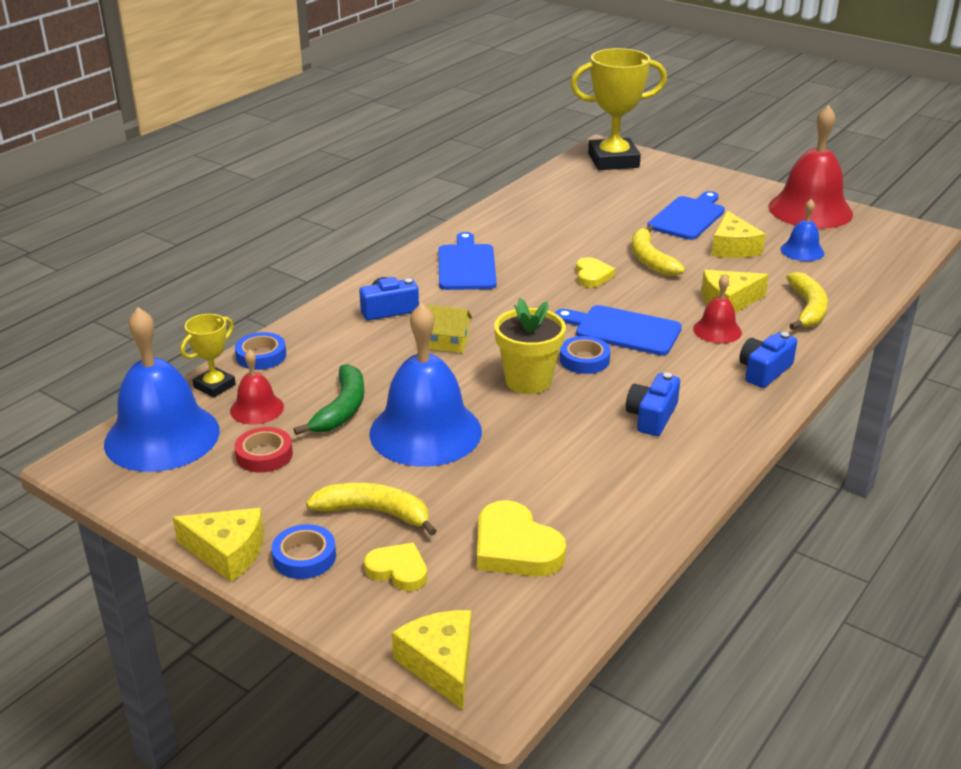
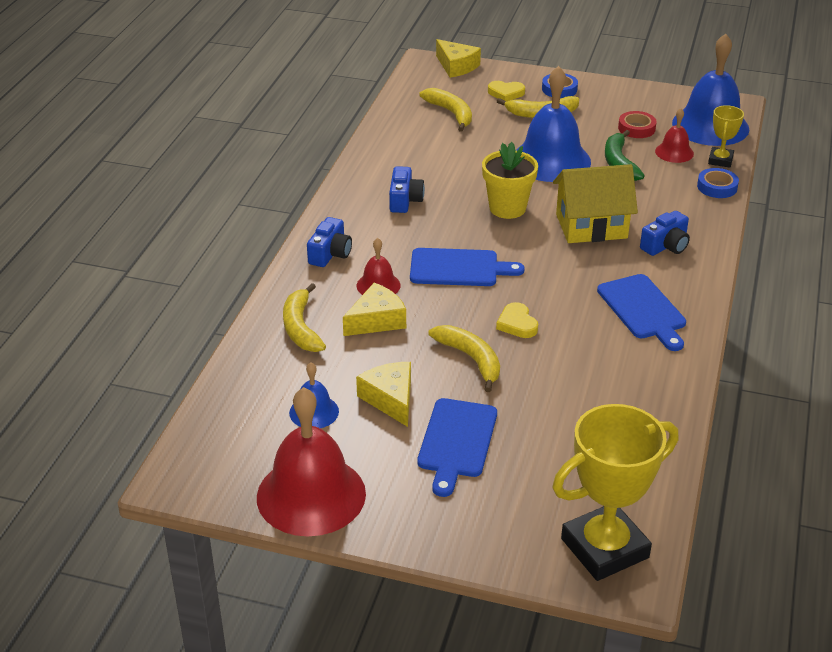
camera: 160 degrees right, 5 degrees up
(227, 552) = (601, 84): yellow cheese -> none
(448, 343) = (591, 226): yellow house -> yellow house, size x1.97
(515, 547) = (451, 113): yellow heart -> yellow banana
(584, 360) = (476, 234): blue tape -> none

